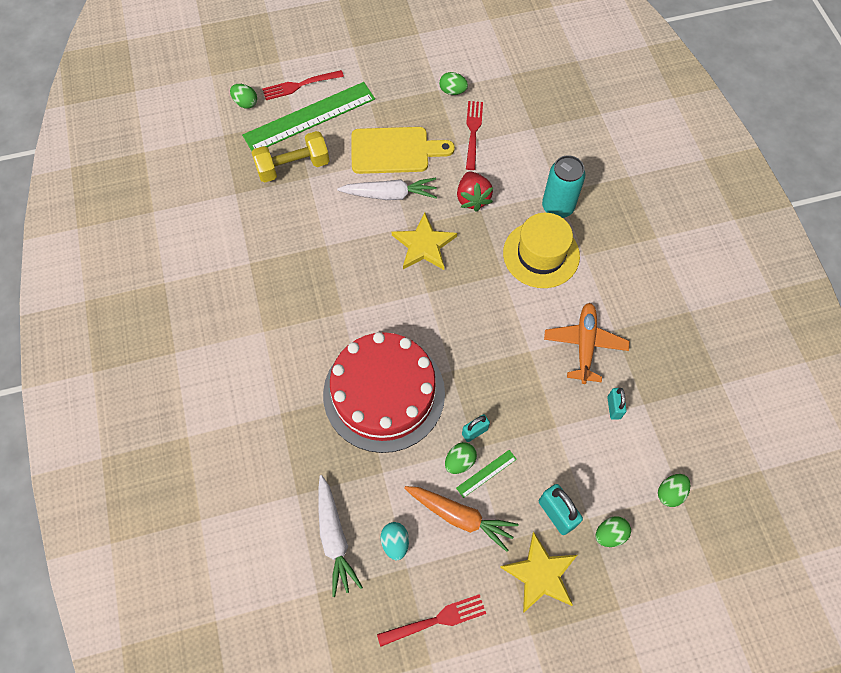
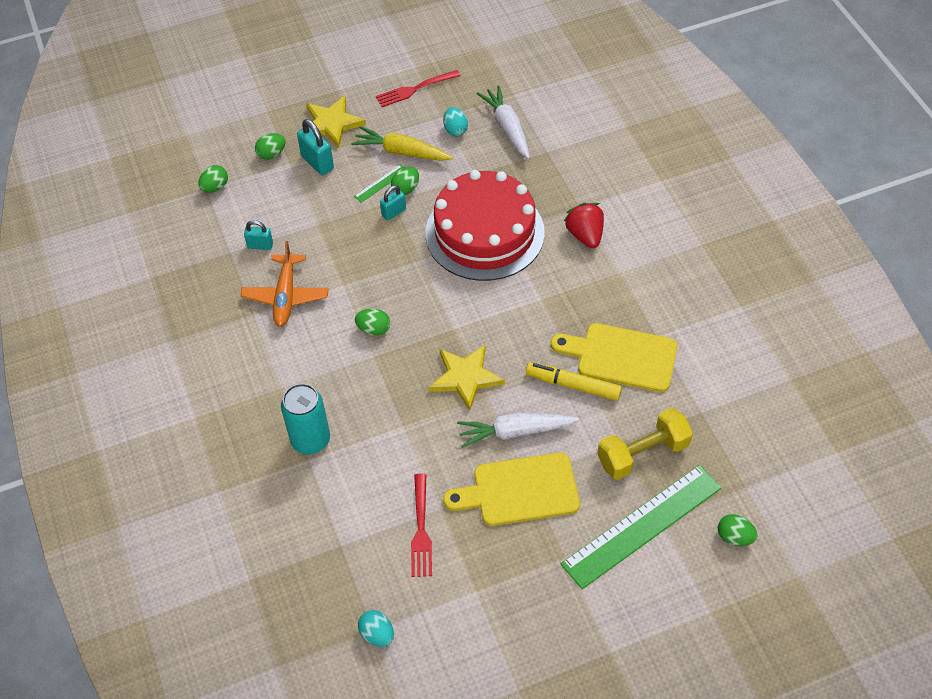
camera: 175 degrees right, 10 degrees down
(286, 247) = (621, 357): none -> yellow cutting board
(300, 85) = (669, 574): red fork -> none
(333, 227) = (573, 385): none -> yellow marker
(452, 91) = (455, 590): green egg -> green egg (374, 329)
(460, 517) = (401, 152): orange carrot -> yellow carrot
(472, 198) = (414, 438): red strawberry -> red strawberry (585, 235)
(509, 71) = (377, 634): none -> turquoise egg
(541, 254) = (331, 382): yellow hat -> none
(614, 407) = (260, 245): turquoise padlock -> turquoise padlock turned 75 degrees counterclockwise

